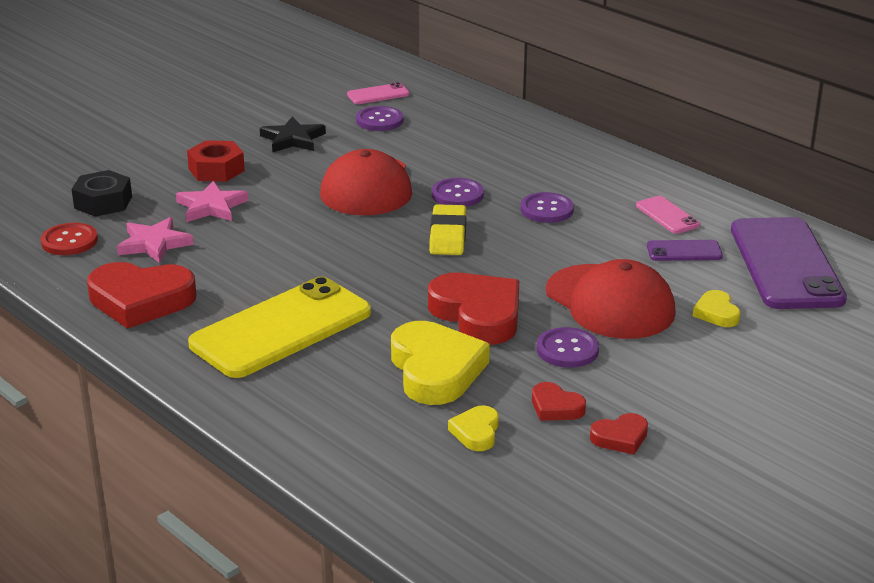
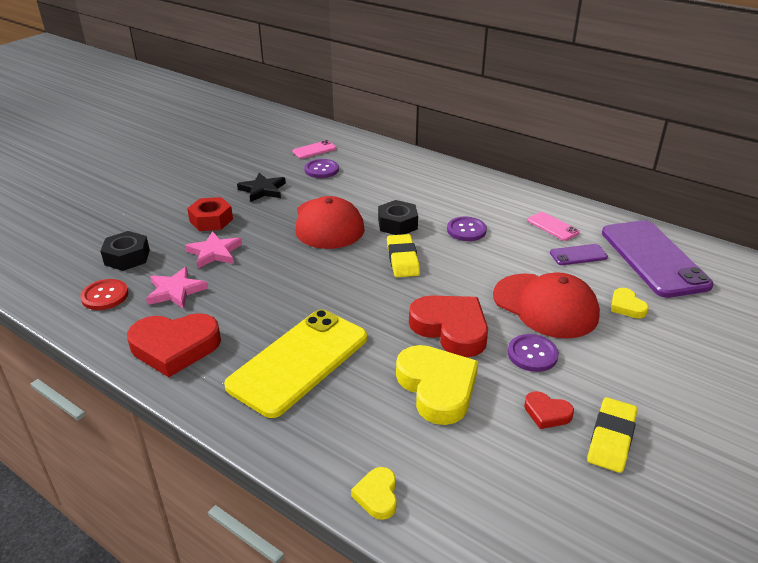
camera: 10 degrees left, 5 degrees up
(457, 195) = (397, 224): purple button -> black nut
(476, 432) = (493, 449): yellow heart -> yellow heart (377, 495)
(620, 438) = (611, 438): red heart -> yellow eraser

